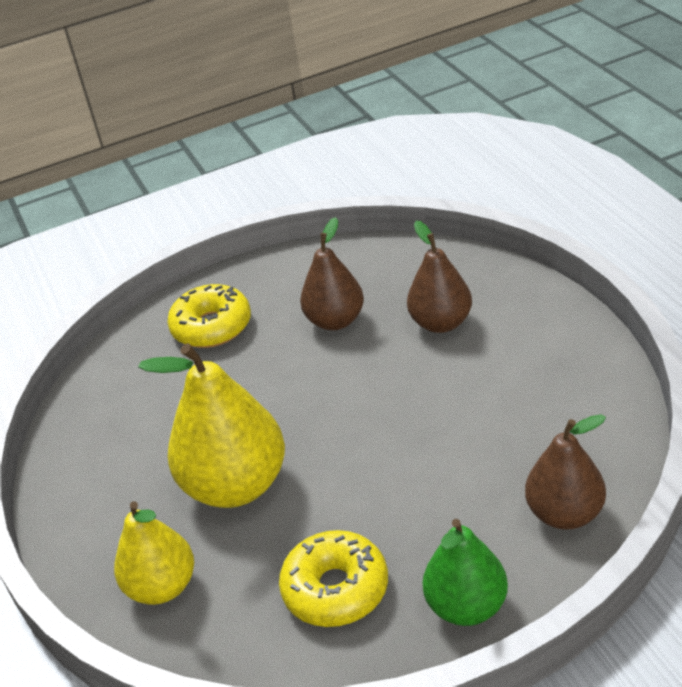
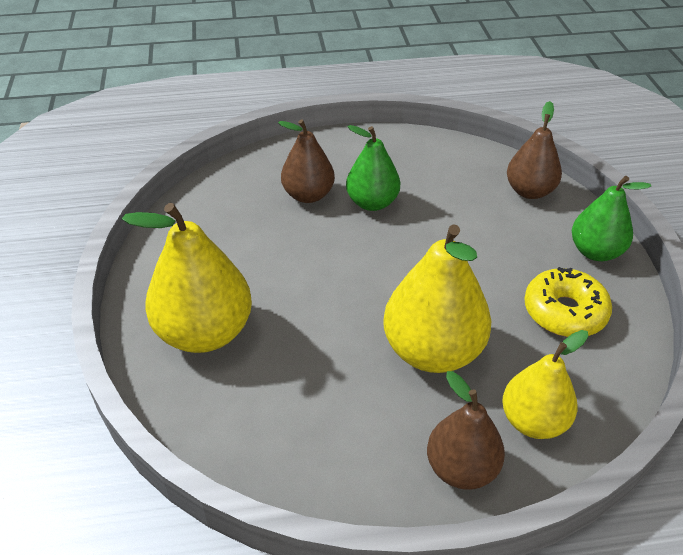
camera: 80 degrees left, 5 degrees up
(212, 327) = (205, 332): yellow donut -> yellow pear
(335, 321) = (261, 250): brown pear -> brown pear (461, 468)
(455, 375) = (372, 203): none -> green pear

